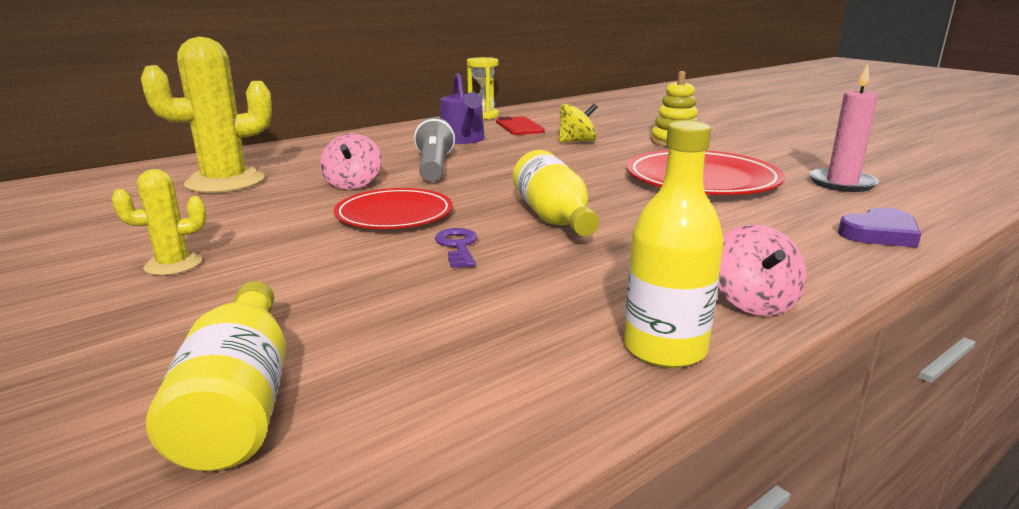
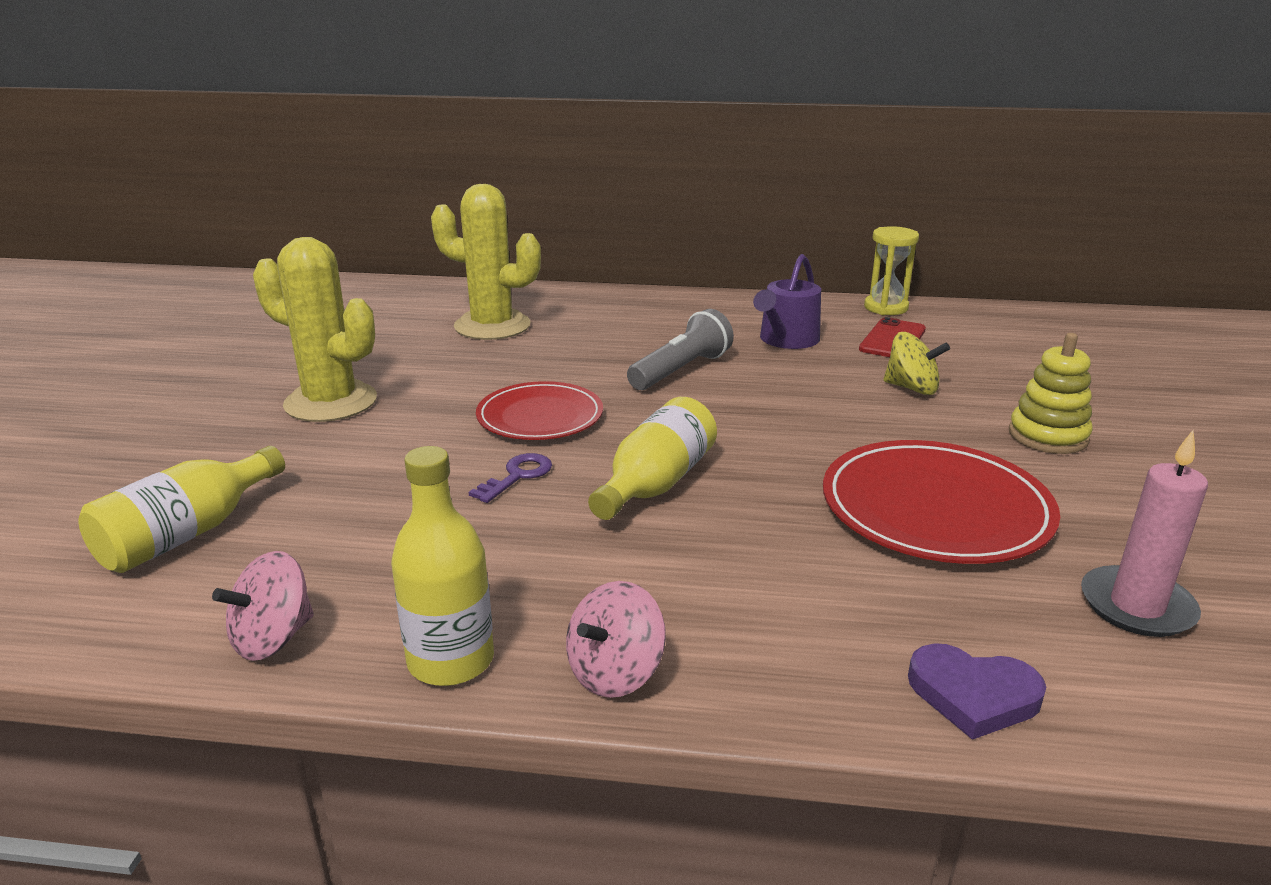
camera: 45 degrees right, 5 degrees up
(173, 265) = (331, 402): yellow cactus -> yellow cactus, size x1.95
(353, 184) = (575, 366): pink spinning top -> pink spinning top (273, 638)

